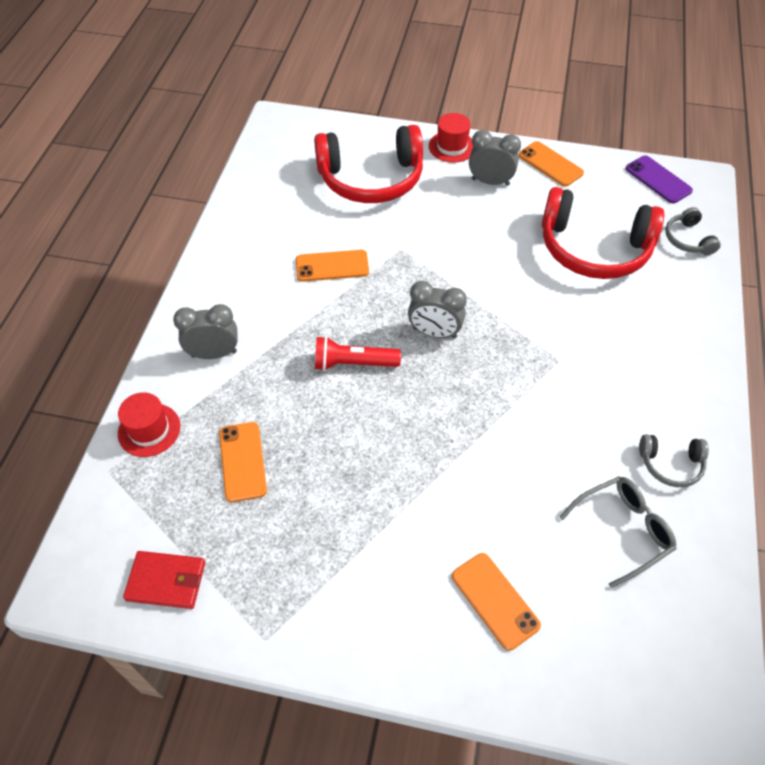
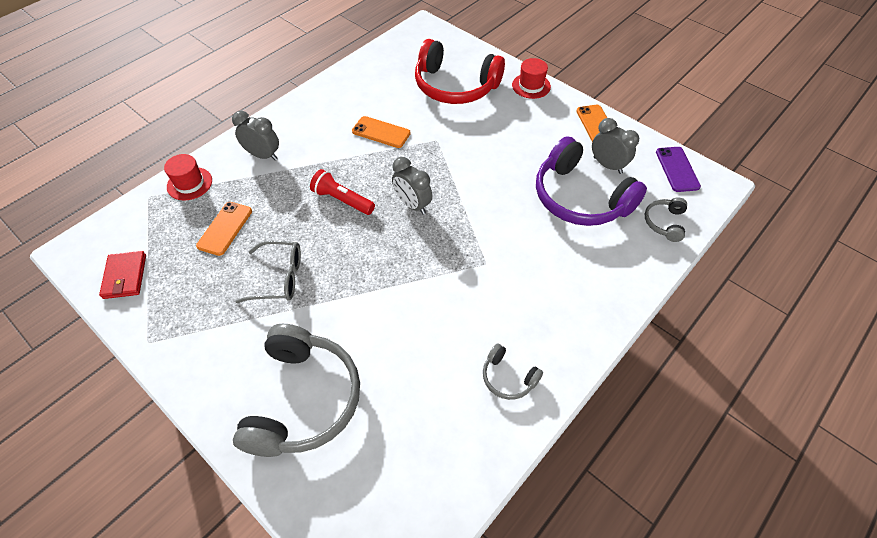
camera: 30 degrees right, 0 degrees up
(166, 581) = (125, 276): red wallet -> red wallet turned 45 degrees clockwise
(490, 182) = (539, 120): grey clock -> grey clock (607, 165)
(495, 600) = (303, 399): orange phone -> grey headphones
(594, 248) = (580, 197): red headphones -> purple headphones
(623, 530) = (432, 404): grey glasses -> grey glasses (279, 278)

